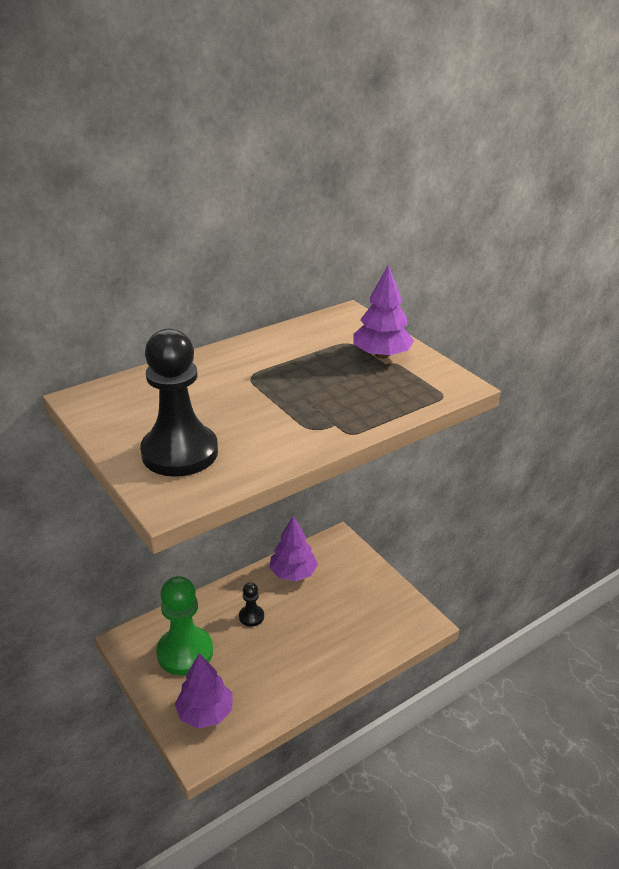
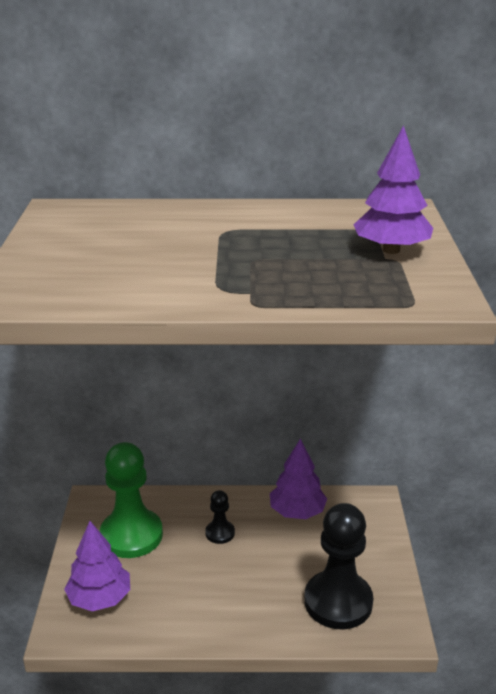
camera: 35 degrees right, 5 degrees down
(180, 452) = (71, 268): black pawn -> black pawn (338, 602)

